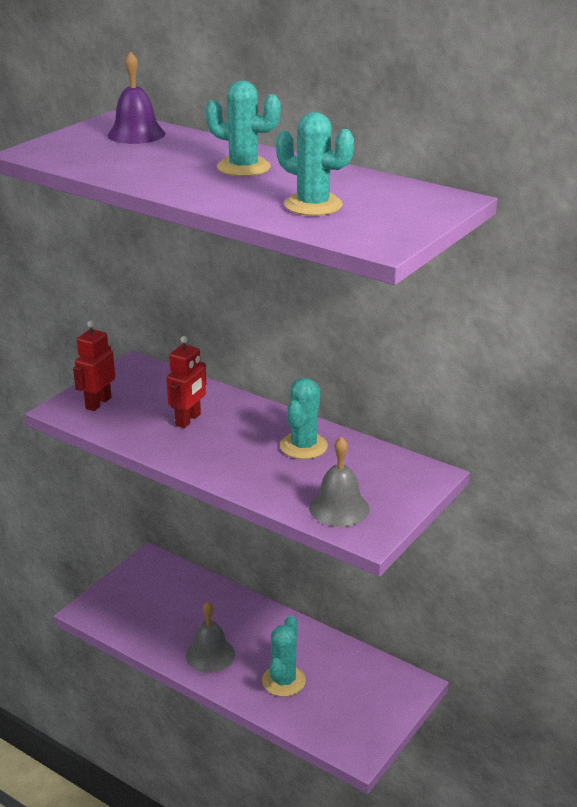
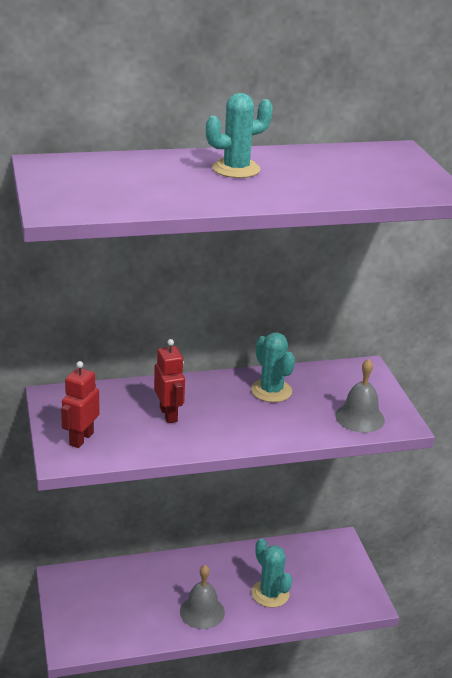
camera: 50 degrees left, 0 degrees up
(98, 403) = (81, 439): red robot -> red robot turned 45 degrees clockwise
(136, 134) = (92, 168): purple bell -> none
(313, 205) = (345, 180): turquoise cactus -> none

